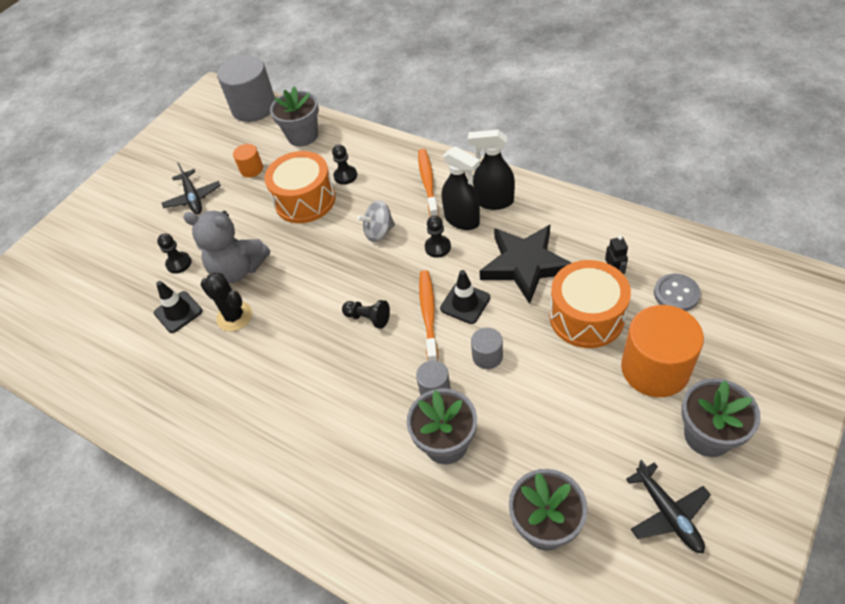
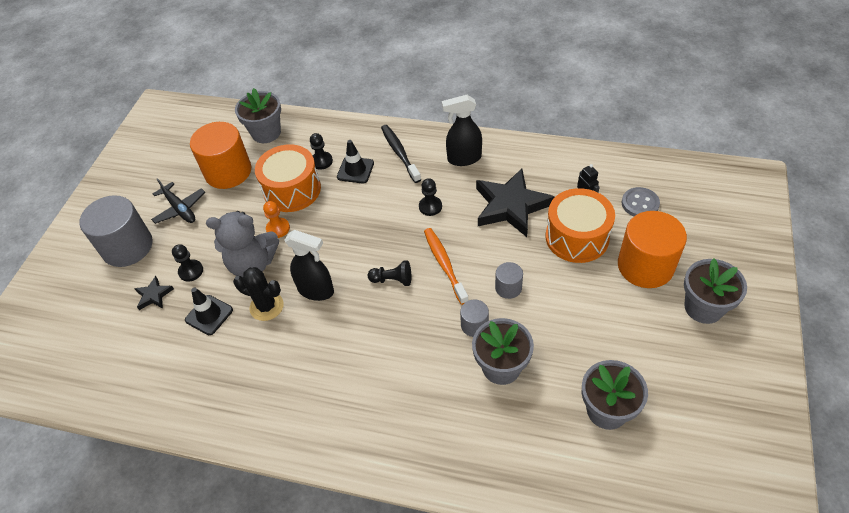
camera: 20 degrees left, 0 degrees up
(136, 280) = (154, 295): none -> black star
(251, 169) = (228, 172): orange cylinder -> orange cylinder, size x2.08
(254, 107) = (207, 115): grey cylinder -> grey cylinder (127, 247)
(276, 238) = (278, 228): none -> orange pawn
(379, 232) = (372, 204): grey spinning top -> none
(428, 182) = (399, 153): orange toothbrush -> black toothbrush
(462, 220) = (443, 179): black spray bottle -> black spray bottle (316, 290)
(465, 303) = (472, 248): black traffic cone -> black traffic cone (355, 170)
(667, 513) = (695, 374): black plane -> none

